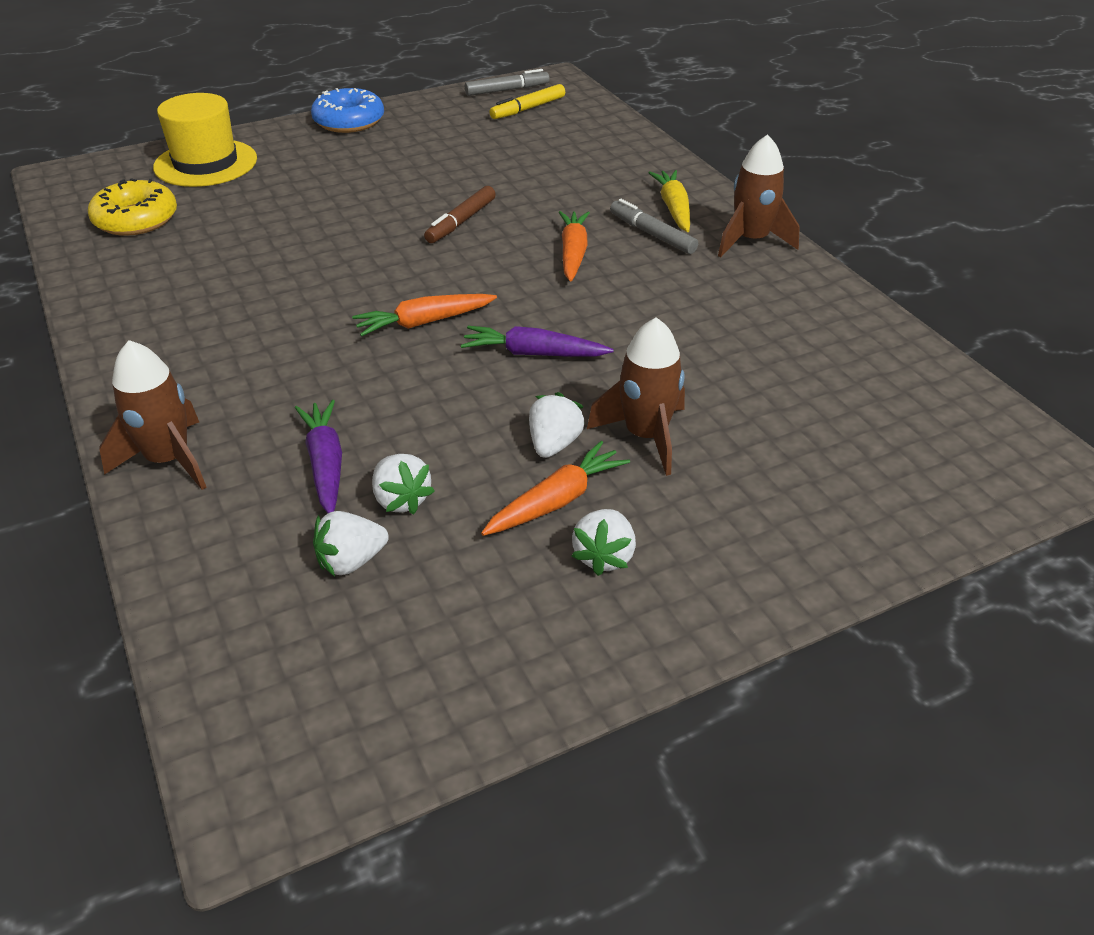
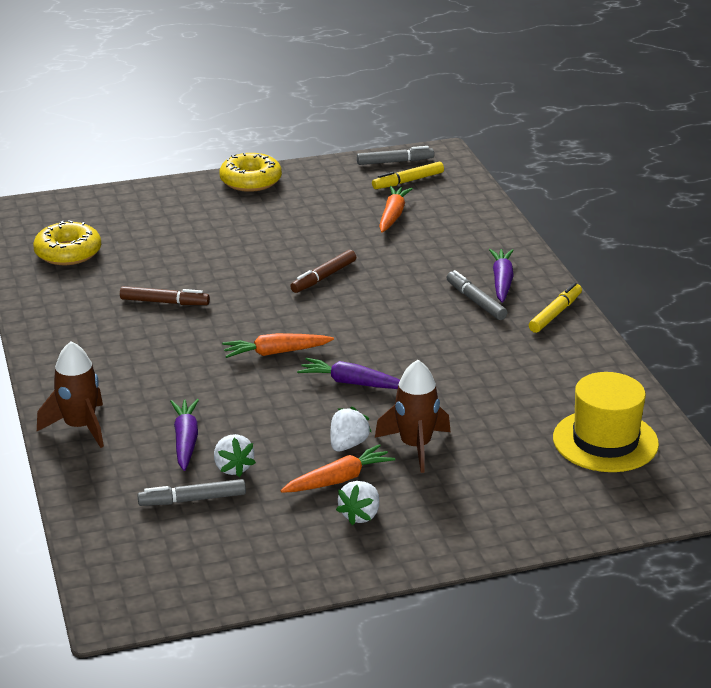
camera: 10 degrees right, 10 degrees down
(205, 163) = (126, 209): yellow hat -> yellow hat (605, 441)
(267, 270) = (164, 302): none -> brown marker
(349, 121) = (250, 181): blue donut -> yellow donut
(351, 561) = (192, 500): white strawberry -> grey marker
(573, 253) = (406, 311): orange carrot -> orange carrot (393, 215)
(673, 208) = (502, 281): yellow carrot -> purple carrot
(751, 240) = (555, 314): brown rocket -> yellow marker

